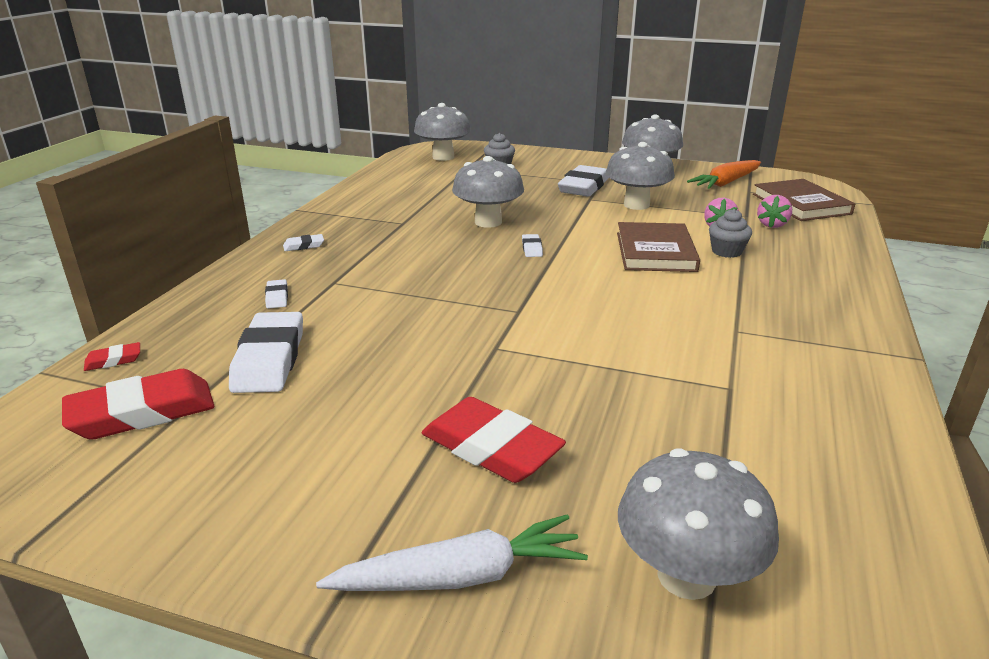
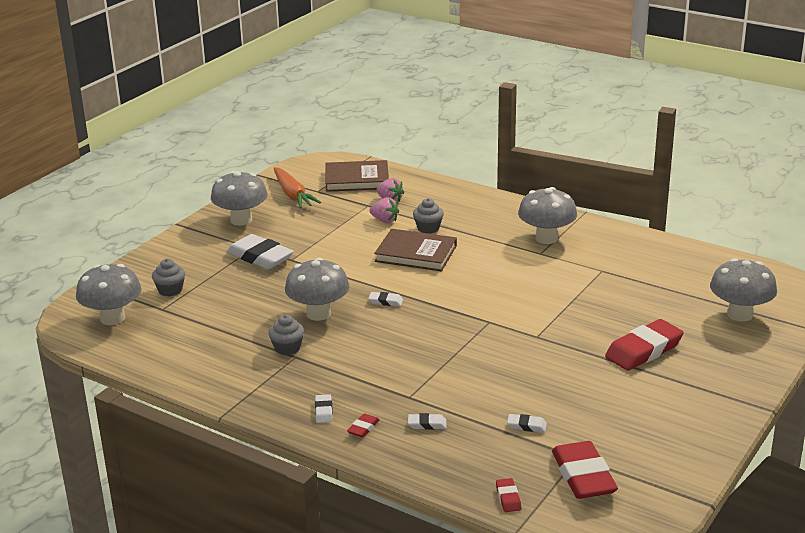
camera: 75 degrees left, 0 degrees up
(269, 359) = (526, 426): white eraser -> white eraser, size x0.45
(272, 266) = (363, 428): none -> red eraser
(417, 218) = (287, 348): none -> grey cupcake
(461, 576) = (737, 369): white carrot -> none
(636, 205) = (319, 242): grey mushroom -> grey mushroom (546, 238)

